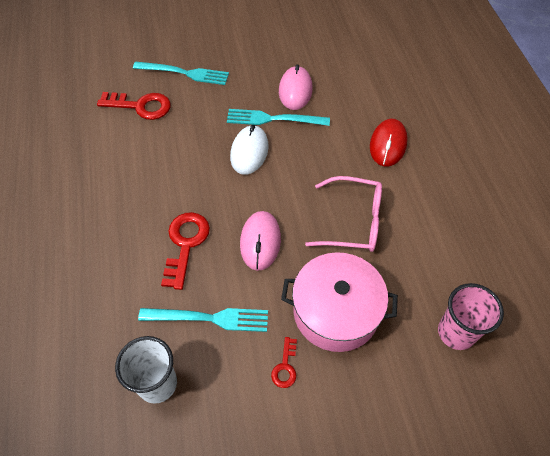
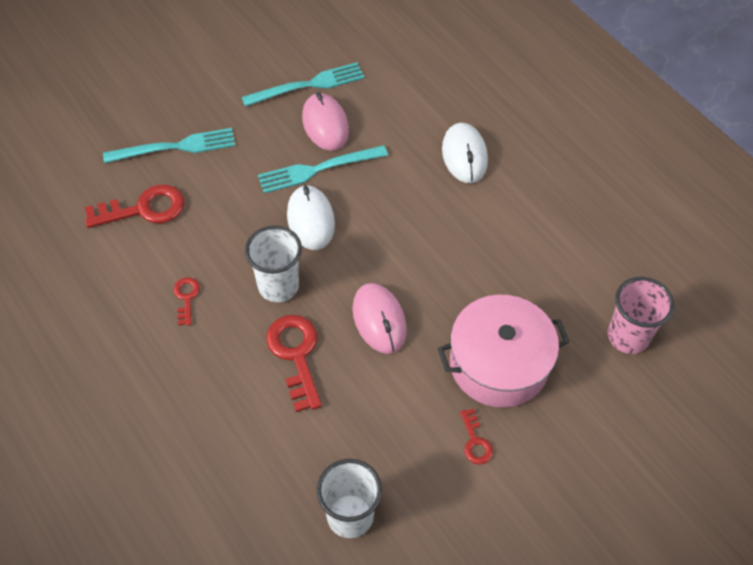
camera: 25 degrees left, 0 degrees up
(134, 175) = (186, 297): none -> red key
(201, 190) = (278, 286): none -> white cup
(209, 318) = (368, 425): turquoise fork -> turquoise fork (308, 85)
(353, 222) = (469, 259): pink glasses -> none
(388, 144) = (464, 155): red mouse -> white mouse

